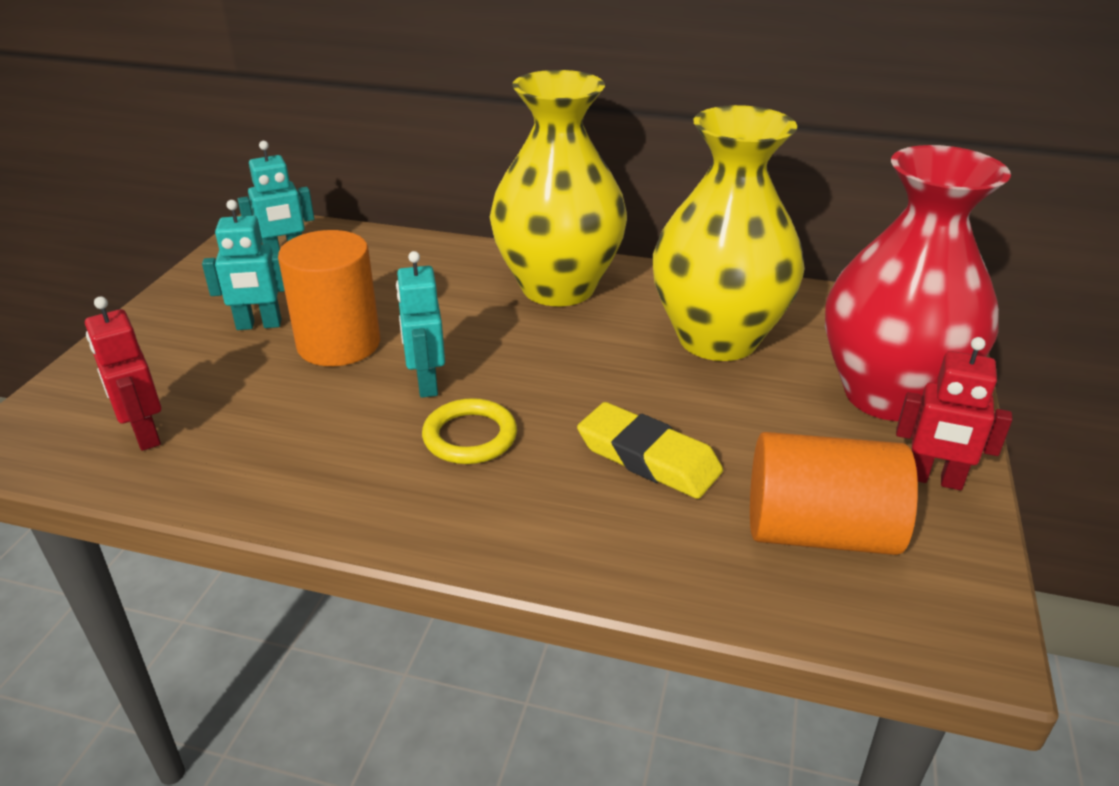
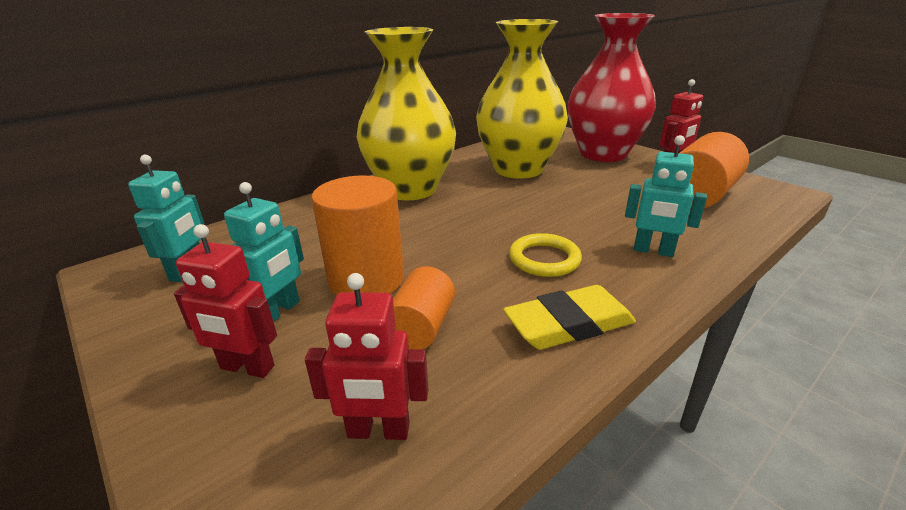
camera: 55 degrees left, 5 degrees down
(182, 347) = (247, 368): none -> red robot
(283, 404) = (421, 327): none -> orange cylinder
(426, 383) = (465, 258): turquoise robot -> turquoise robot (653, 251)
(648, 458) = (611, 214): yellow eraser -> yellow eraser (568, 324)

